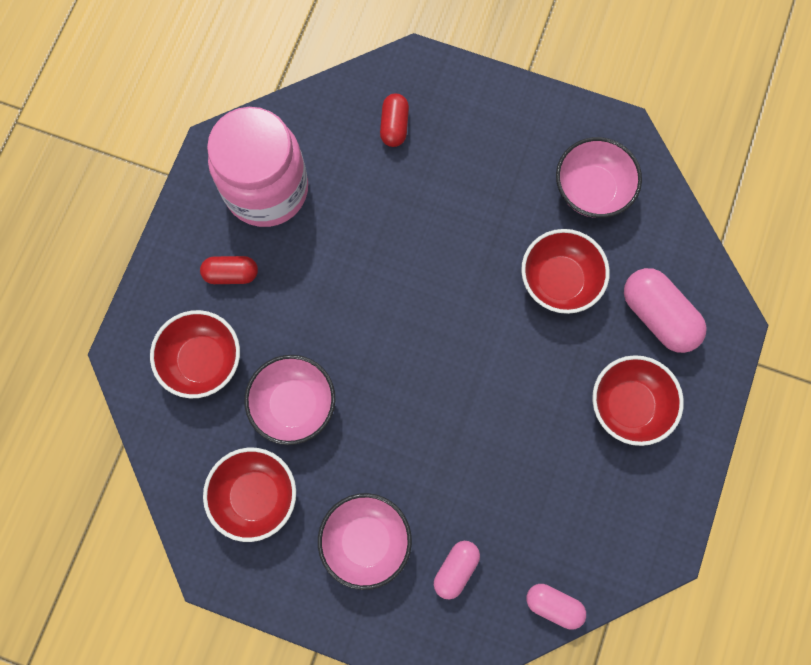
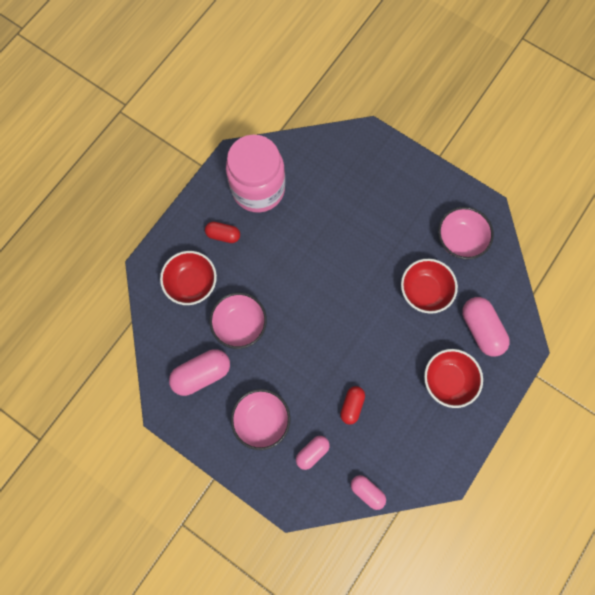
camera: 15 degrees right, 0 degrees up
(255, 495) = (202, 373): red bowl -> pink capsule
(394, 126) = (346, 170): red capsule -> red capsule (351, 405)

